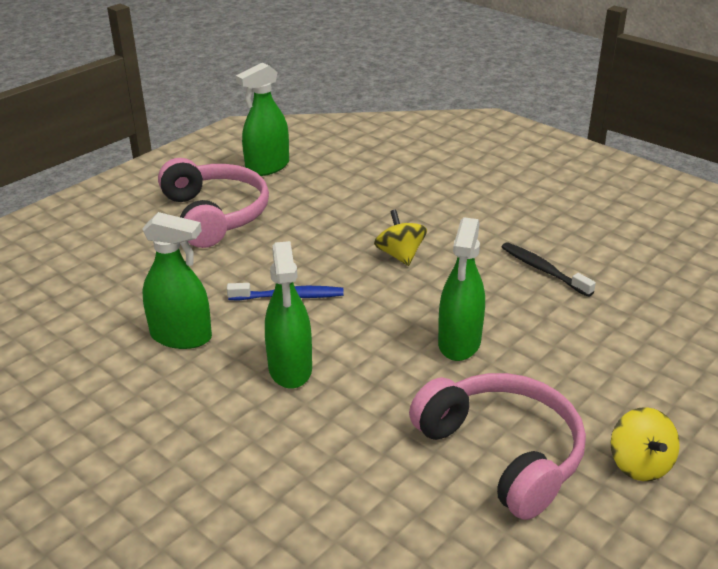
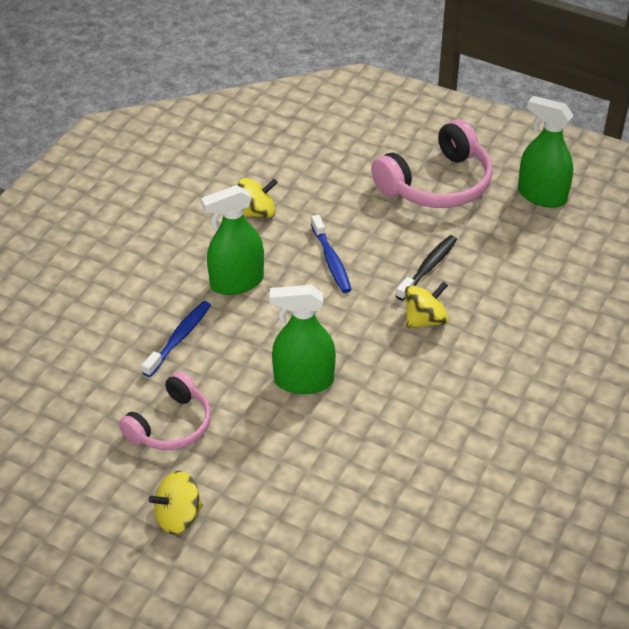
camera: 75 degrees right, 10 degrees up
(181, 336) = (257, 212): green spray bottle -> yellow spinning top
(363, 428) = (179, 338): none -> blue toothbrush
(502, 453) = (171, 425): pink headphones -> pink headphones, size x0.64
(543, 270) = (444, 430): black toothbrush -> black toothbrush (428, 267)

